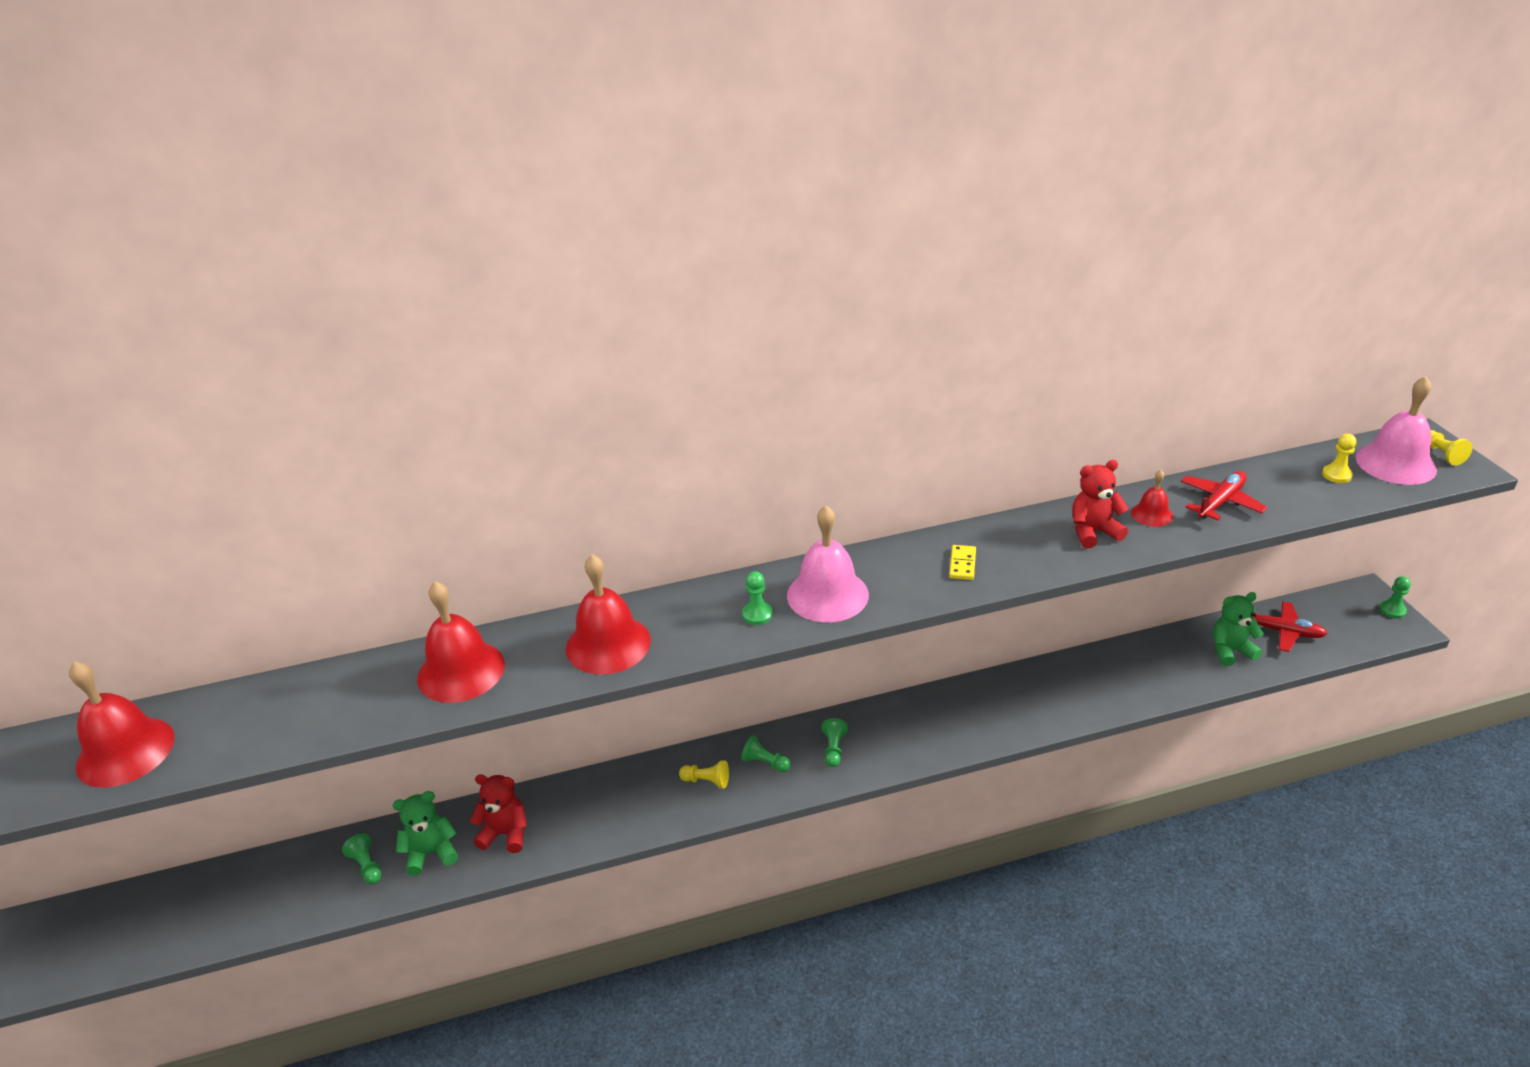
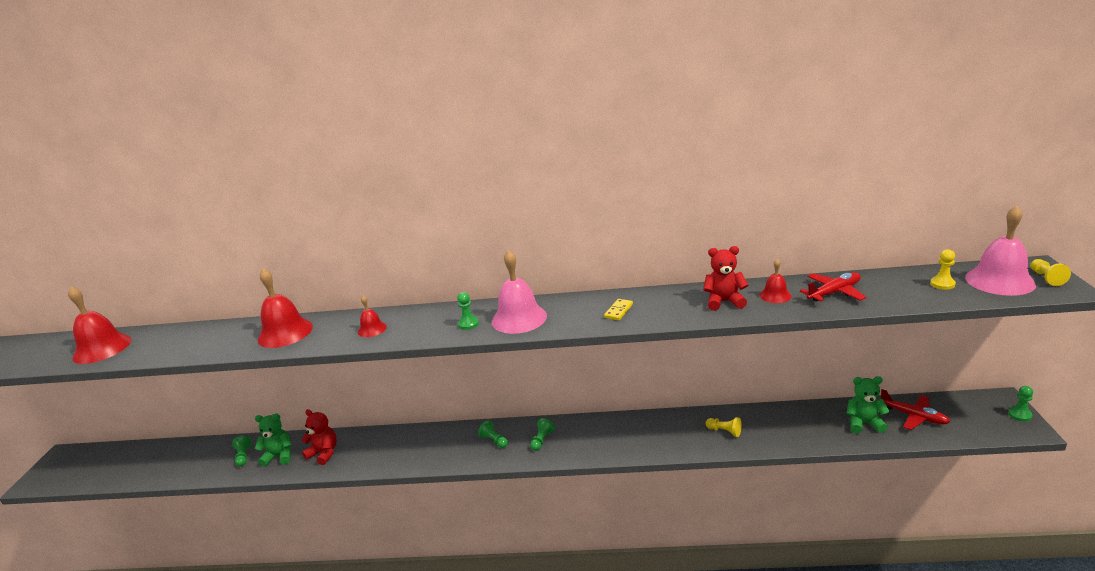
camera: 20 degrees right, 10 degrees down
(608, 644) = (372, 329): red bell -> red bell, size x0.53
(706, 781) = (453, 445): yellow pawn -> yellow pawn (724, 431)

